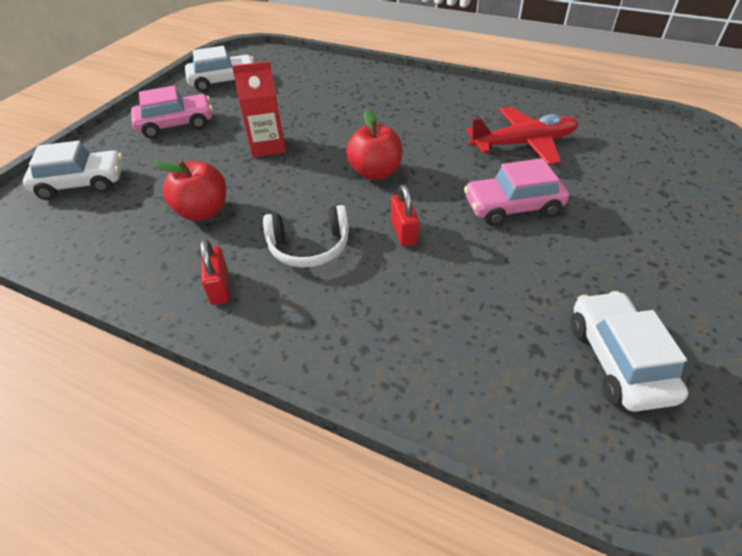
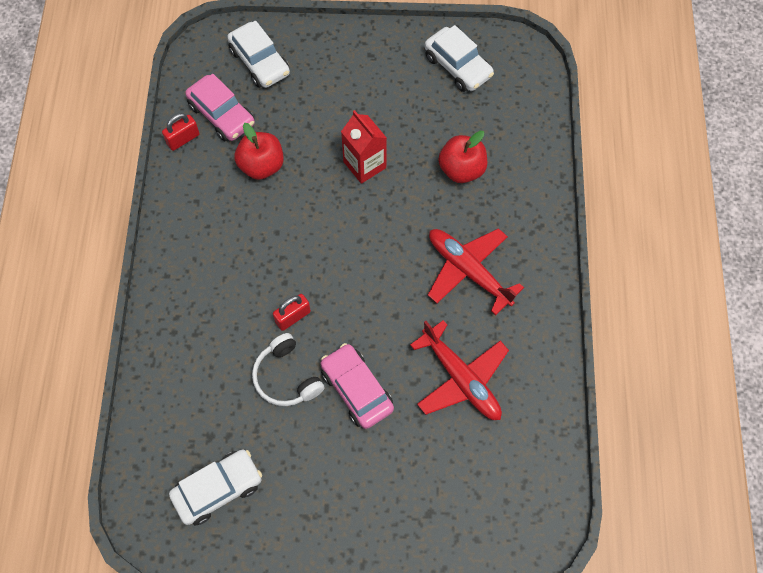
camera: 65 degrees right, 20 degrees up
(176, 125) = (366, 74): pink car -> pink car (222, 115)
(220, 287) = (192, 221): red padlock -> red padlock (183, 139)
(309, 246) = (252, 258): white headphones -> white headphones (286, 377)
(375, 172) = (361, 267): red apple -> red apple (461, 169)
(419, 117) = (468, 271): none -> red plane

